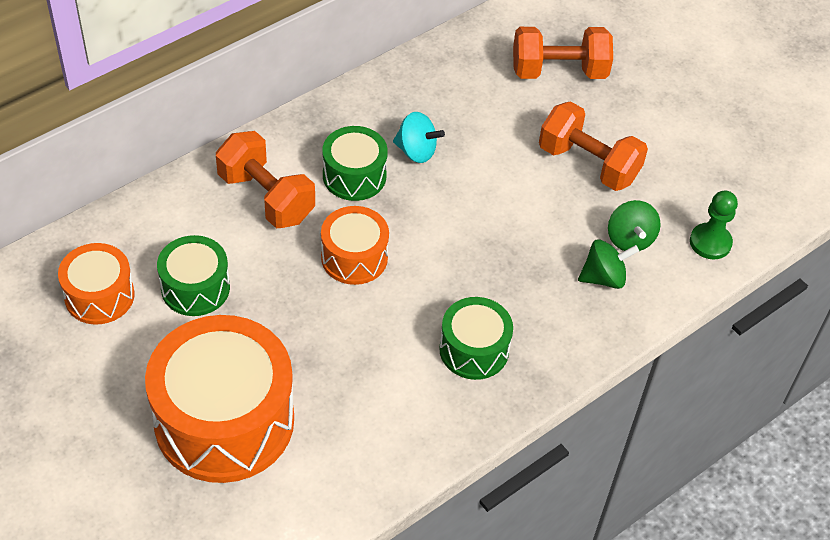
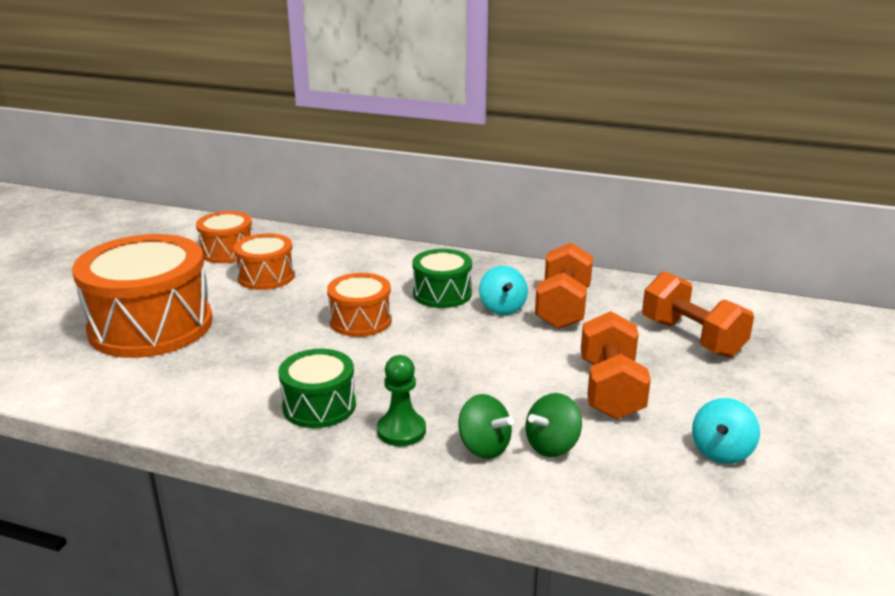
camera: 60 degrees right, 25 degrees down
(195, 288) = (266, 276): green drum -> orange drum
(266, 197) = (378, 271): orange dumbbell -> orange dumbbell (563, 308)
(699, 157) = (721, 451): none -> turquoise spinning top
(710, 242) = (619, 501): green pawn -> green pawn (401, 431)

